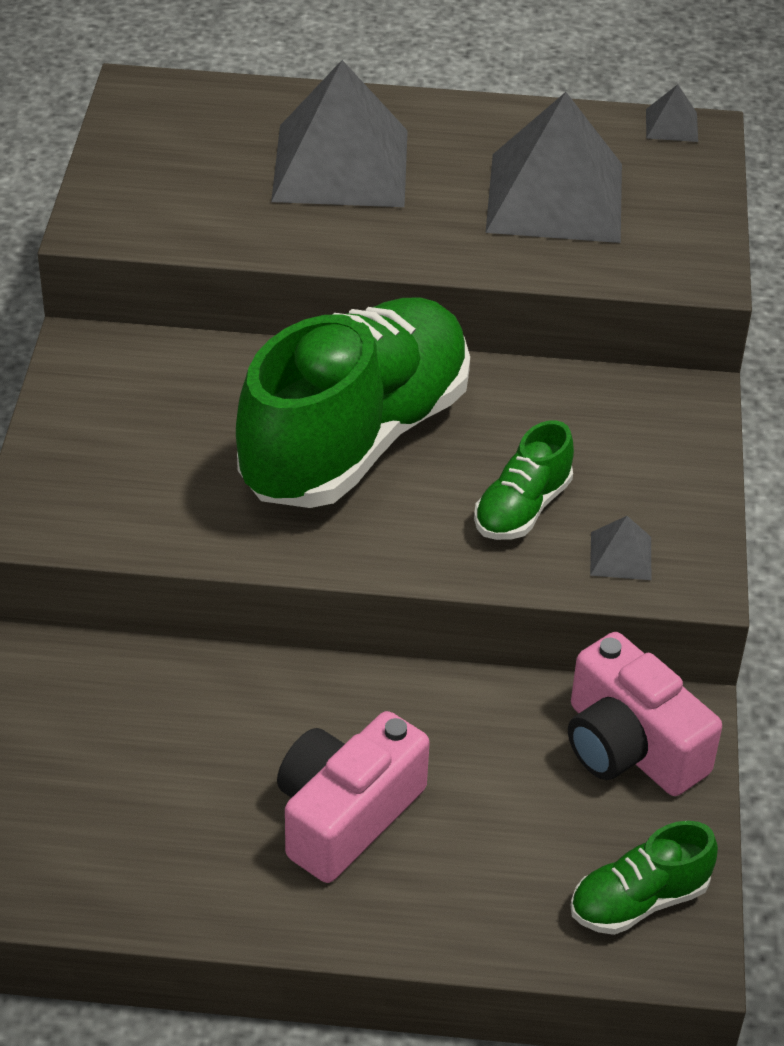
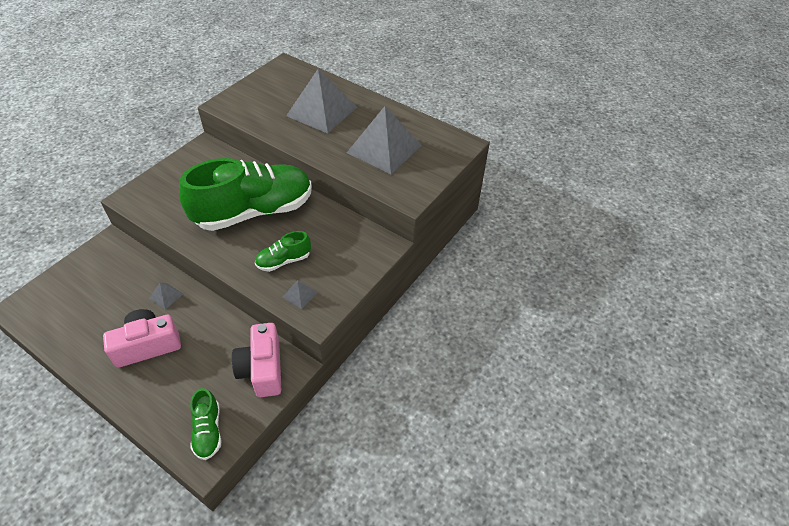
camera: 30 degrees right, 5 degrees up
(638, 901) = (208, 431): green shoe -> green shoe turned 105 degrees counterclockwise
(671, 125) = (455, 137): grey pyramid -> grey pyramid (166, 296)

